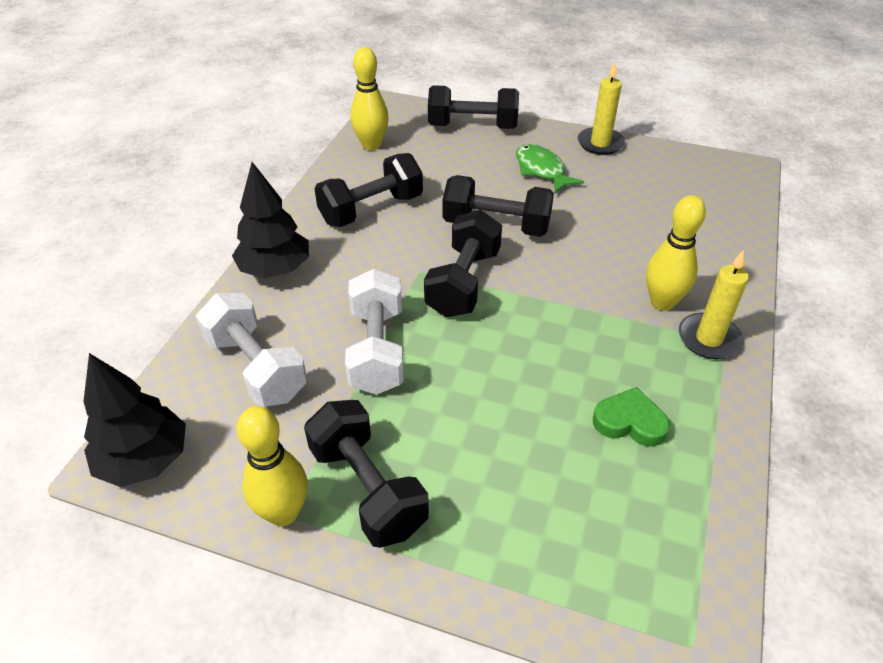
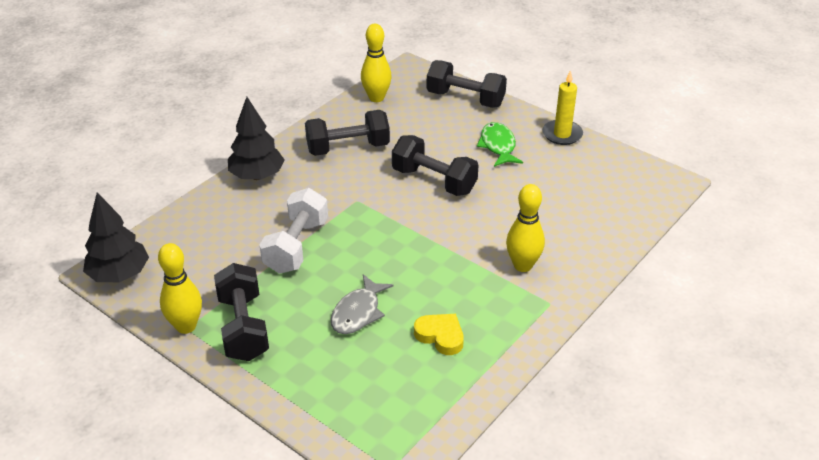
camera: 20 degrees right, 5 degrees down
(256, 368) = (212, 237): white dumbbell -> none
(463, 283) = (383, 216): black dumbbell -> none
(508, 420) = (358, 312): none -> grey fish
(629, 422) = (440, 336): green heart -> yellow heart
(708, 339) = (539, 299): yellow candle -> none

